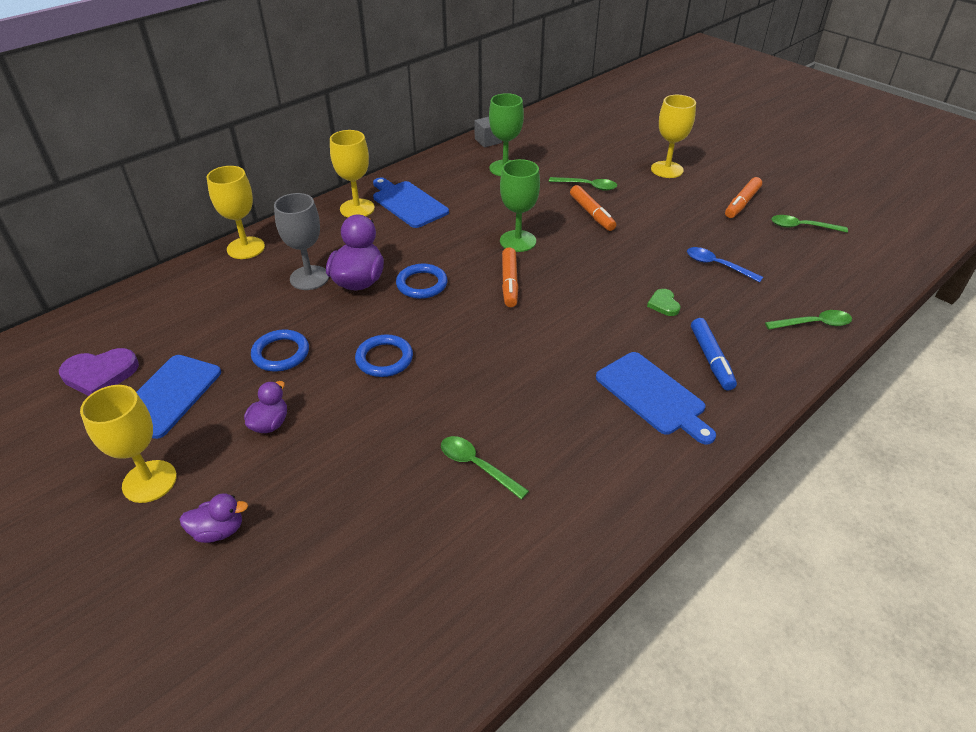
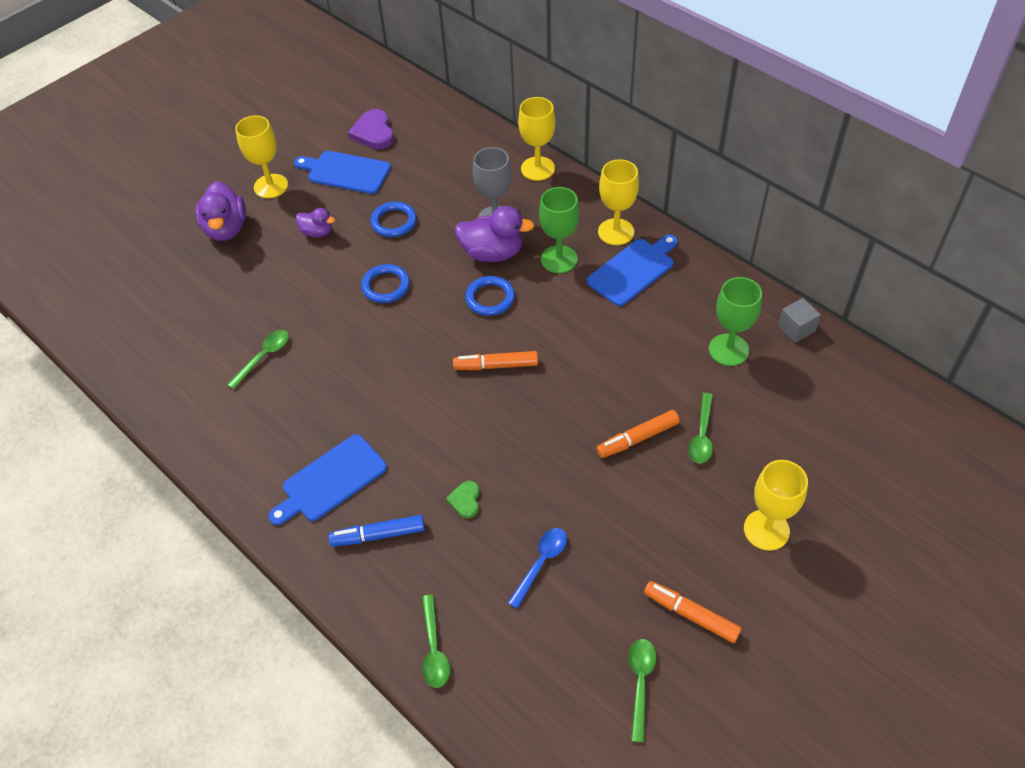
camera: 90 degrees right, 10 degrees up
(219, 531) = (226, 229): purple duck -> purple duck, size x1.76
(518, 241) = (571, 369): green goblet -> green goblet (559, 259)
(663, 304) = (465, 500): green heart -> green heart turned 75 degrees counterclockwise

